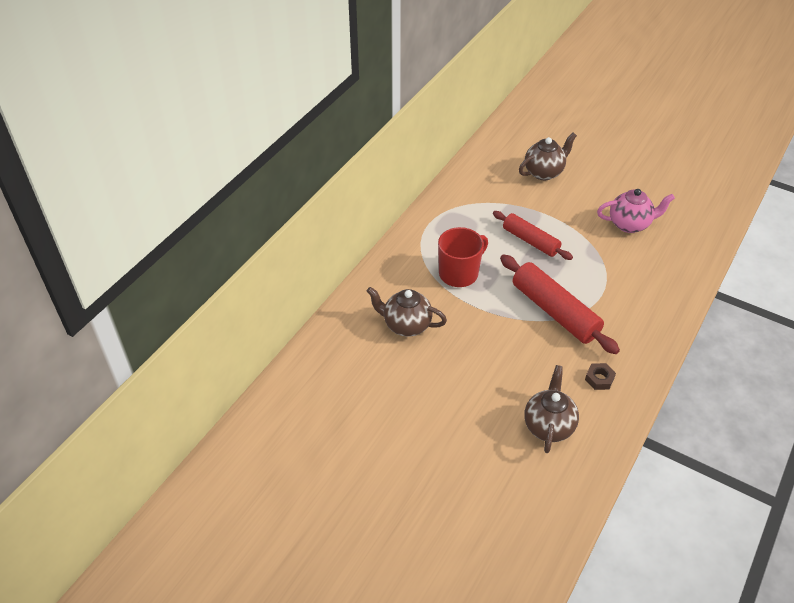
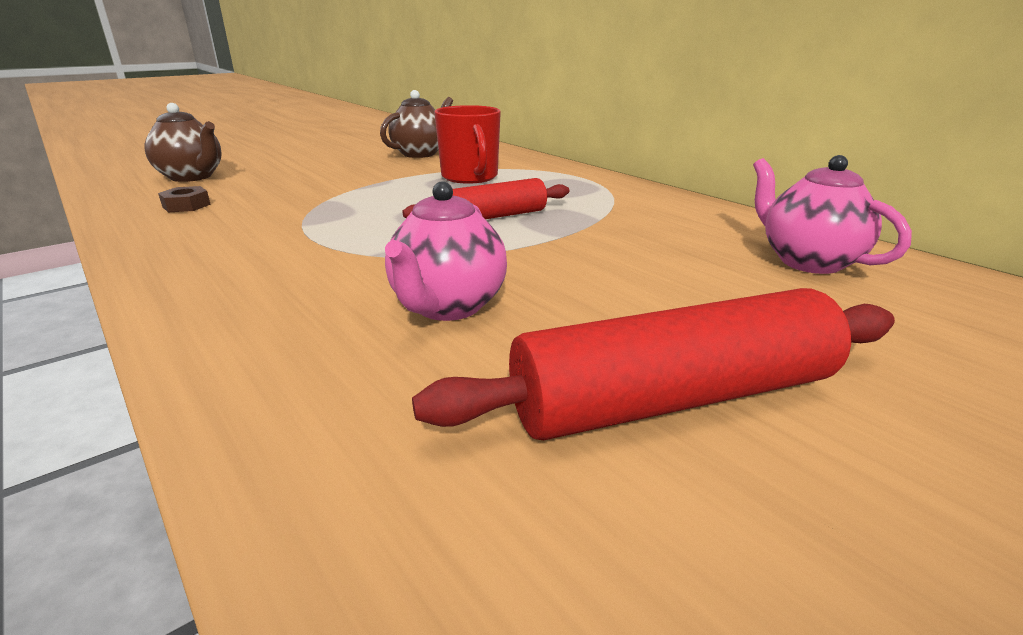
camera: 110 degrees right, 20 degrees down
(523, 144) = (807, 261): none -> pink teapot
(544, 172) = (689, 261): brown teapot -> none
(555, 311) = (331, 205): red rolling pin -> red rolling pin (674, 398)

